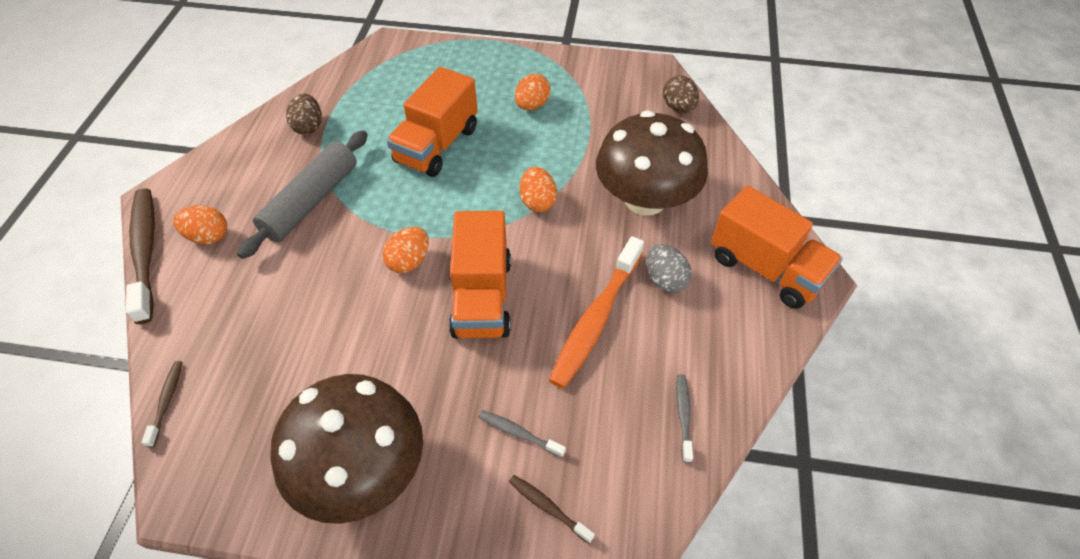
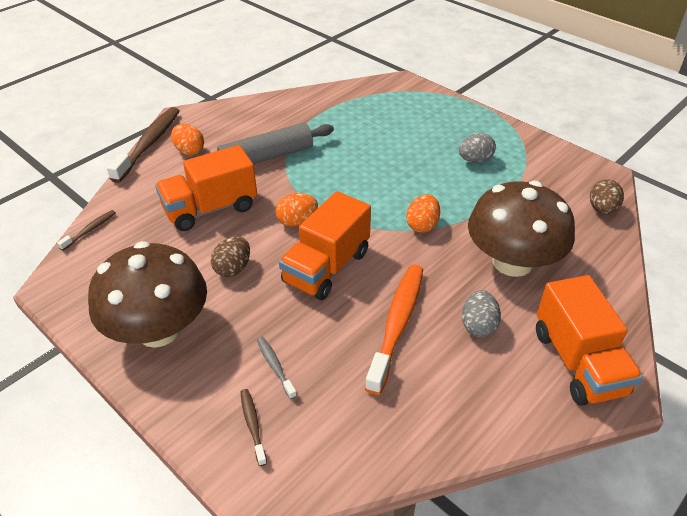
camera: 35 degrees right, 10 degrees down
(308, 127) = (303, 113): brown egg -> brown egg (233, 268)
(437, 145) = (380, 158): orange truck -> orange truck (210, 209)
(532, 105) = (475, 160): orange egg -> grey egg
(595, 319) = (397, 324): orange toothbrush -> orange toothbrush turned 135 degrees clockwise
(683, 415) = (408, 427): grey toothbrush -> none

